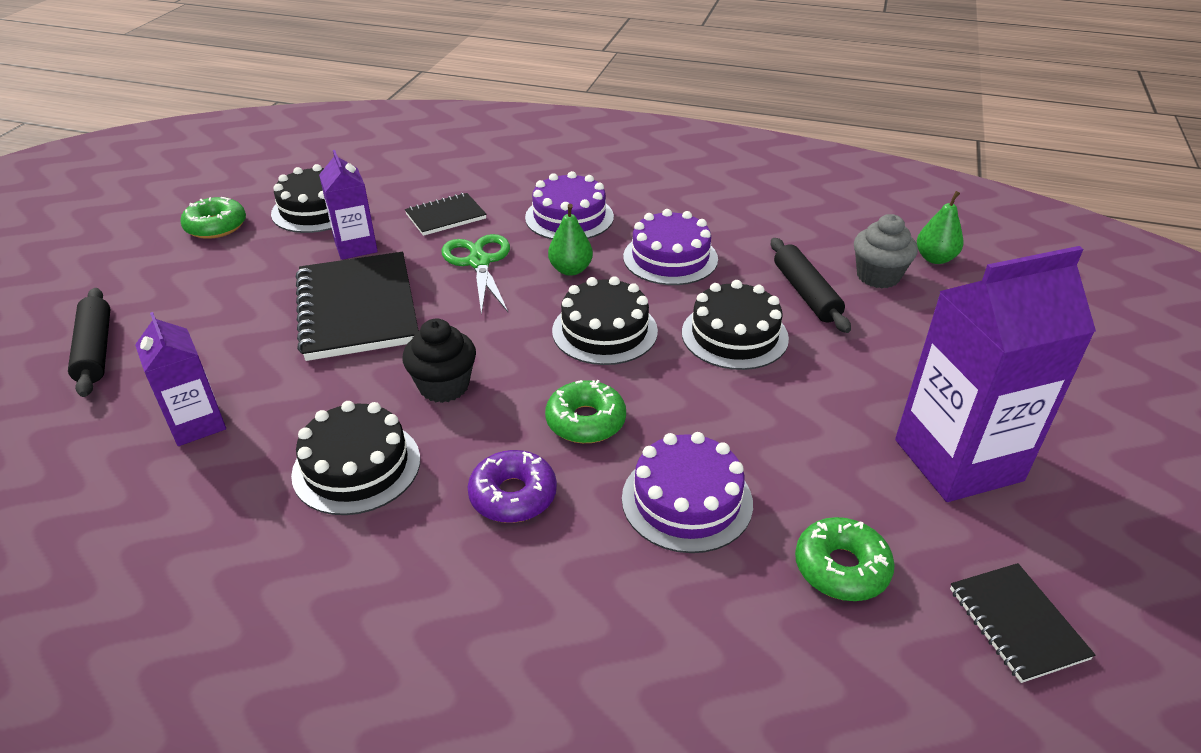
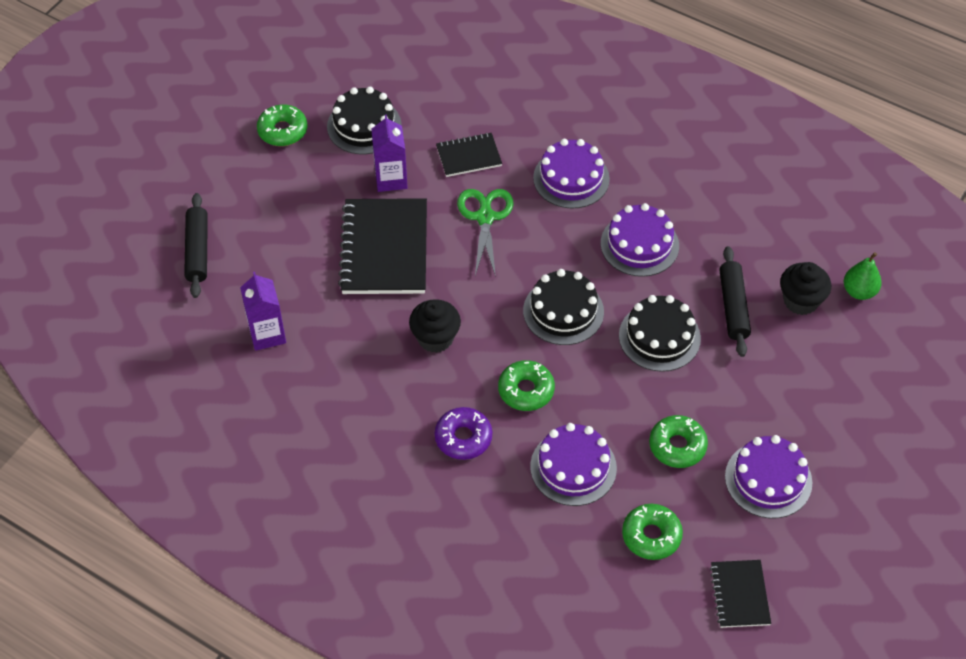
camera: 15 degrees right, 15 degrees up
(356, 466) = (367, 393): black cake -> none
(570, 270) = (555, 241): green pear -> none
(817, 445) = (677, 446): none -> green donut
(878, 276) = (800, 301): grey cupcake -> black cupcake
(958, 460) = (768, 479): purple carton -> purple cake

